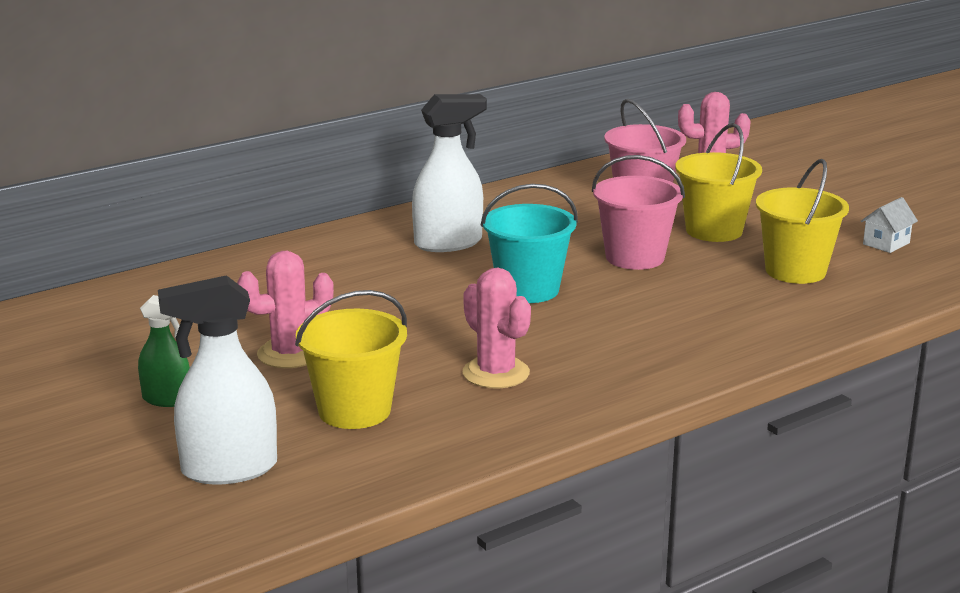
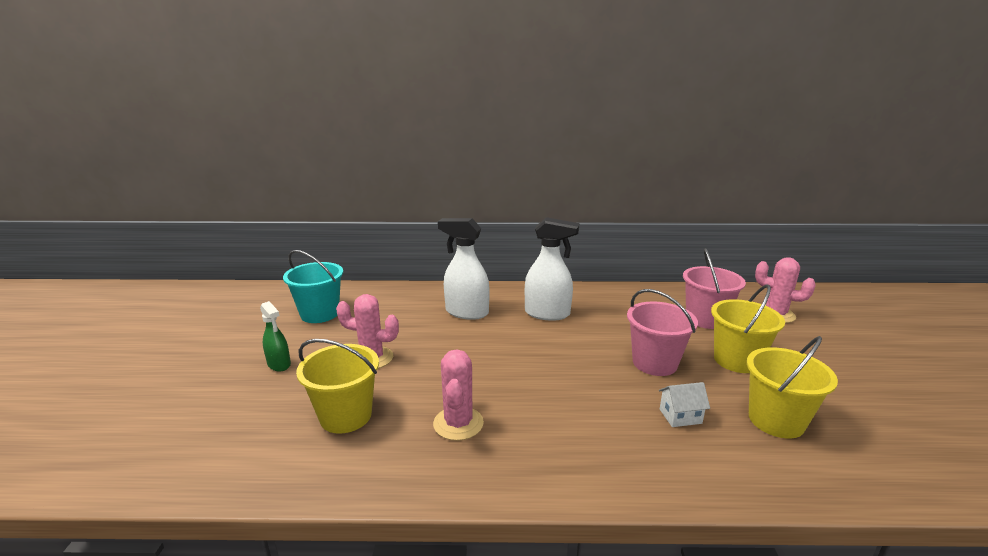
camera: 35 degrees right, 0 degrees up
(228, 469) = (230, 429): white spray bottle -> white spray bottle (466, 312)
(528, 290) = (555, 363): turquoise bucket -> turquoise bucket (319, 314)
(886, 243) = (888, 423): white house -> white house (680, 416)

